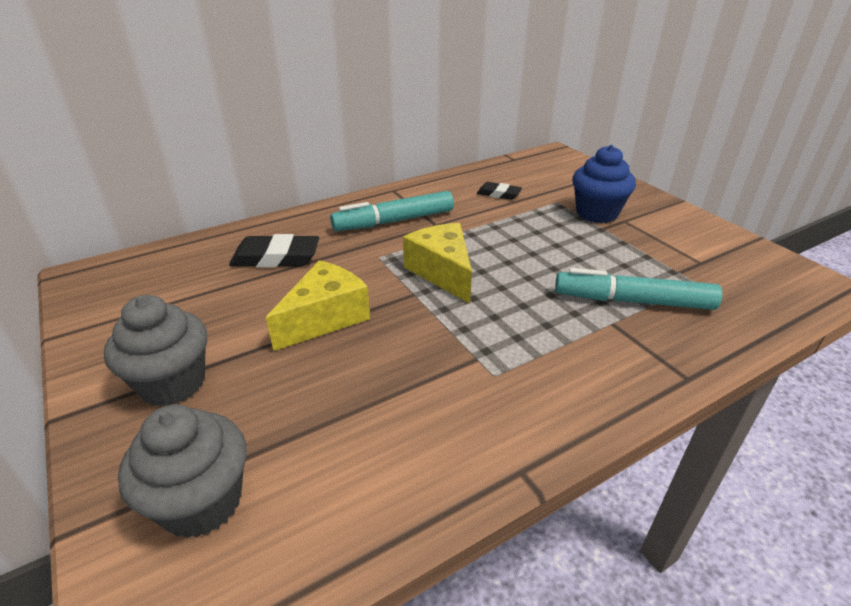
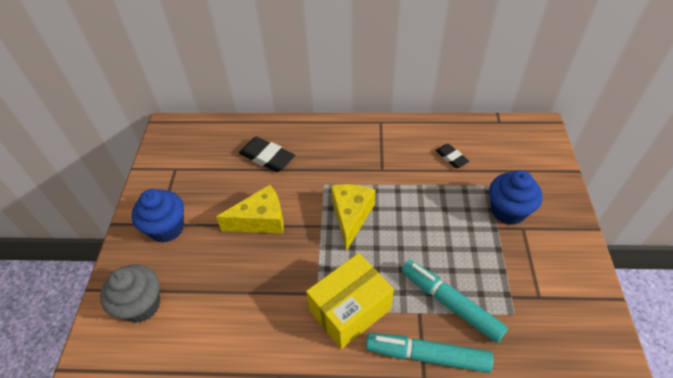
camera: 35 degrees right, 15 degrees up
(172, 383) = (167, 228): grey cupcake -> blue cupcake
(394, 221) = (357, 155): turquoise marker -> turquoise marker (427, 355)
(535, 355) = (350, 310): none -> yellow box

